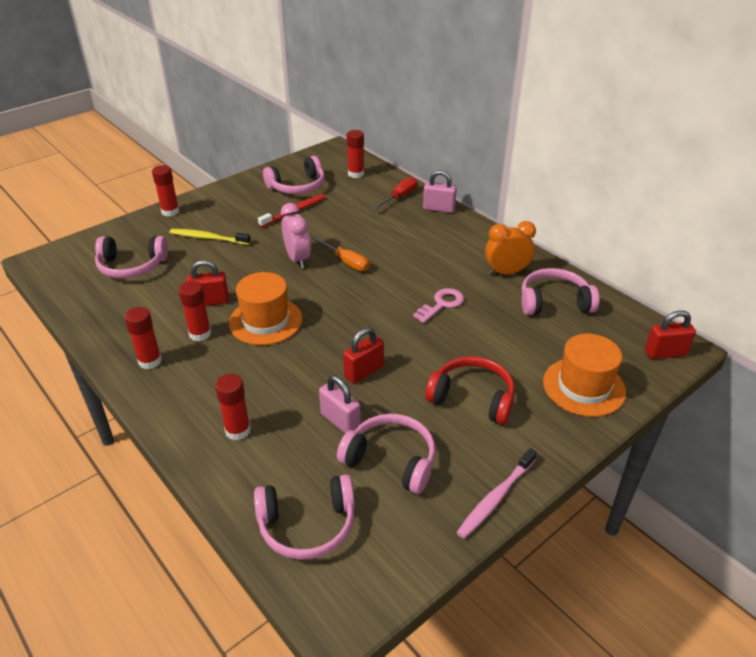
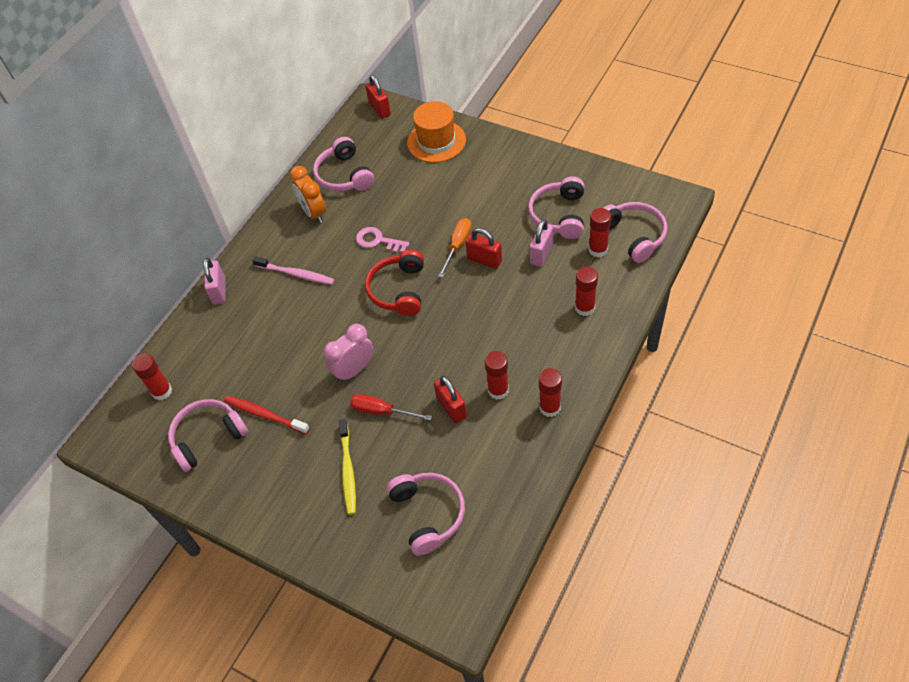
camera: 105 degrees left, 15 degrees up
(170, 211) = (308, 544): red glue stick -> red glue stick (598, 249)
(265, 321) = (457, 351): orange hat -> none
(297, 186) = (208, 437): pink headphones -> pink headphones turned 75 degrees counterclockwise
(346, 262) = (343, 329): orange screwdriver -> orange screwdriver (457, 246)
(399, 197) = (205, 331): red screwdriver -> red screwdriver (382, 411)
(472, 398) = (478, 192): red headphones -> red headphones (399, 290)
(495, 498) = (558, 159): pink toothbrush -> pink toothbrush (296, 274)

